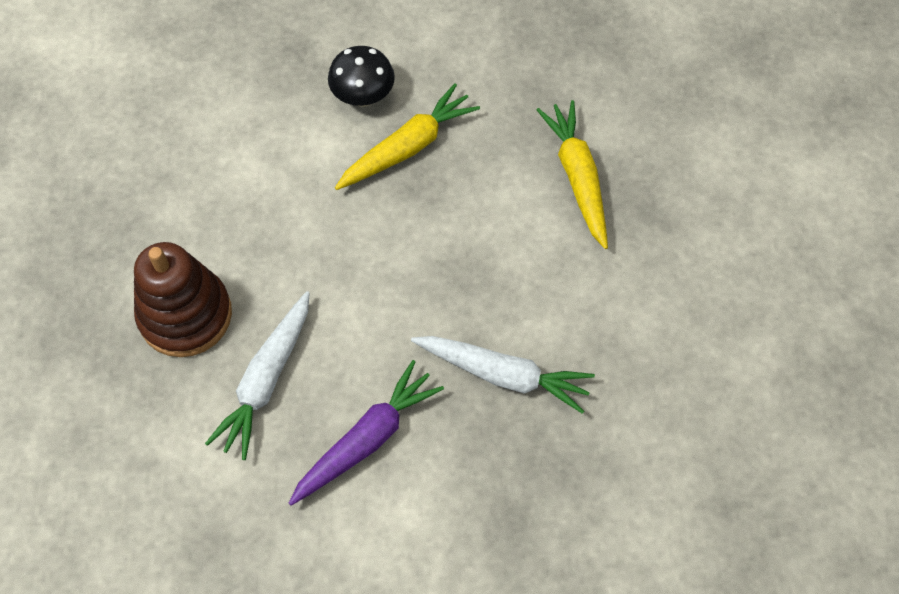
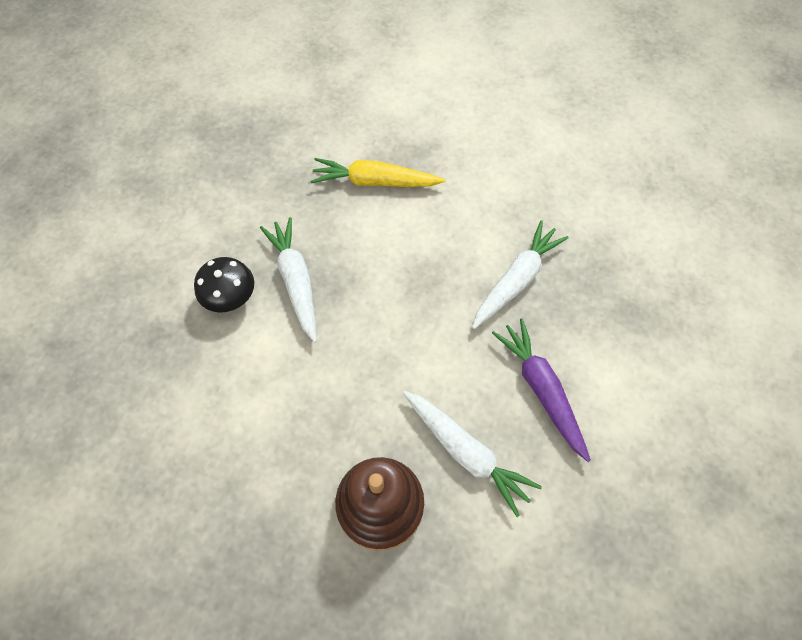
camera: 70 degrees left, 0 degrees up
(408, 147) = (296, 281): yellow carrot -> white carrot

